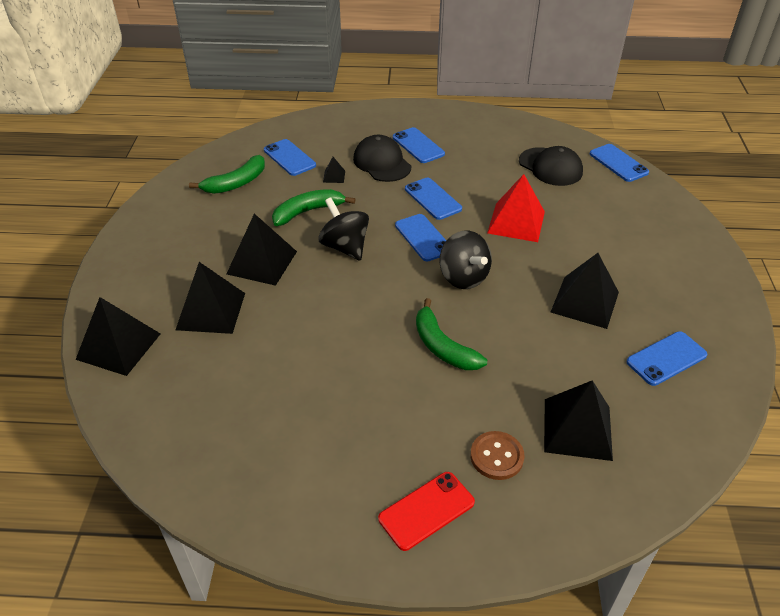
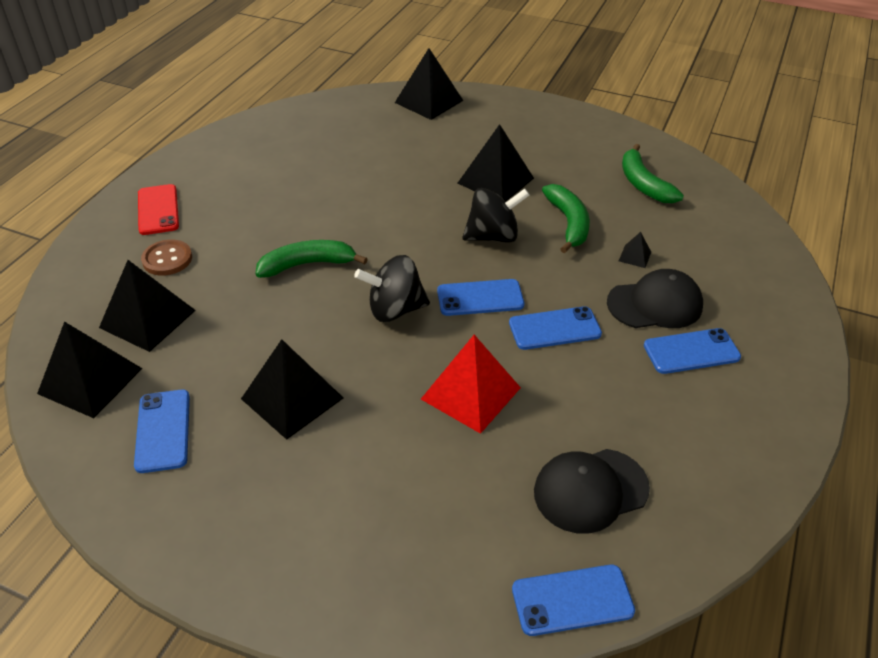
camera: 110 degrees right, 0 degrees up
(211, 311) = (443, 145): black pyramid -> black pyramid (90, 380)
(289, 158) = (687, 229): blue phone -> none

